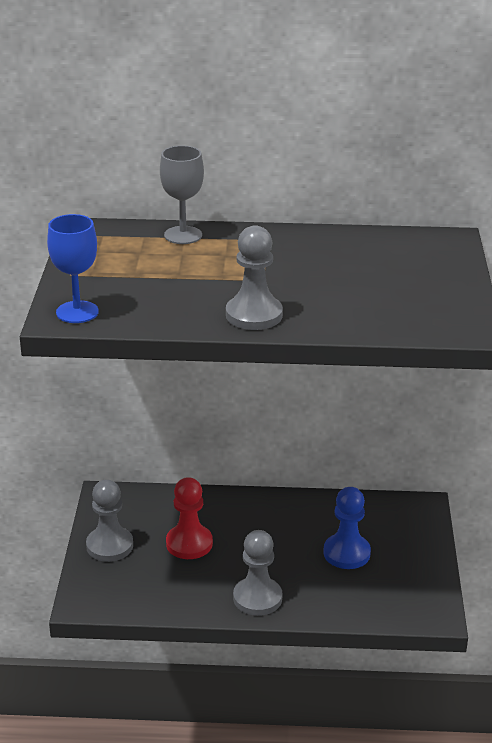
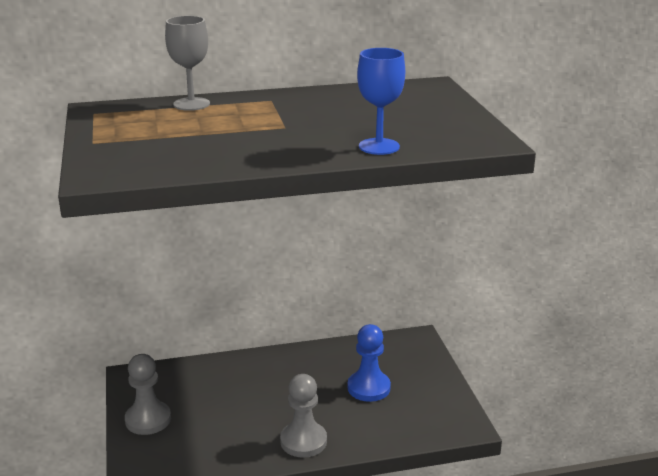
camera: 15 degrees left, 5 degrees down
(77, 312) = (113, 169): blue goblet -> blue goblet (379, 146)
(189, 543) = (223, 404): red pawn -> none
(254, 315) = (291, 152): grey pawn -> none

